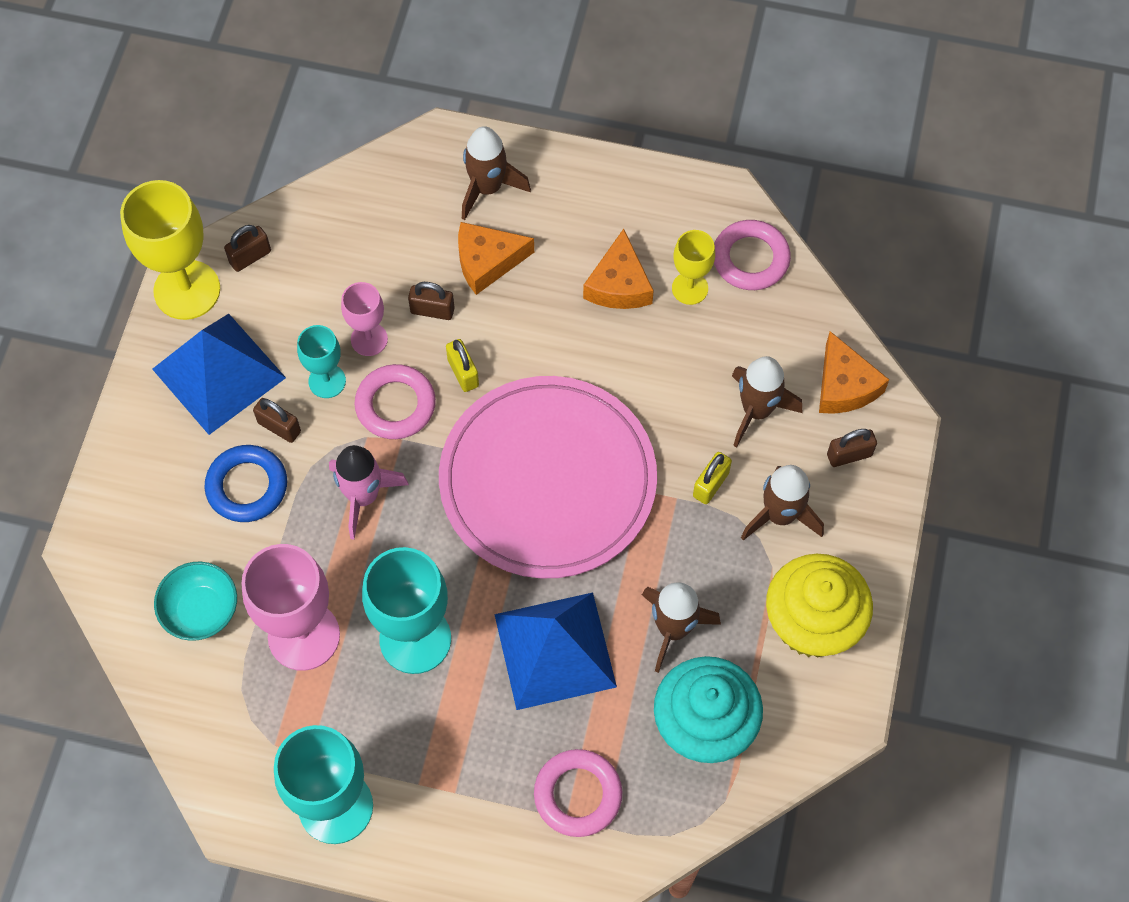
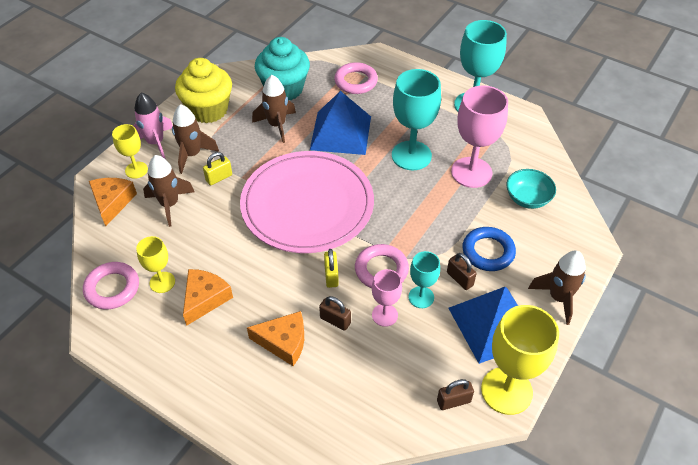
camera: 160 degrees left, 15 degrees down
(363, 496) = (418, 227): pink rocket -> pink rocket (155, 143)
(487, 188) = (258, 397): brown rocket -> brown rocket (558, 298)
(849, 455) = (136, 170): brown padlock -> yellow goblet

